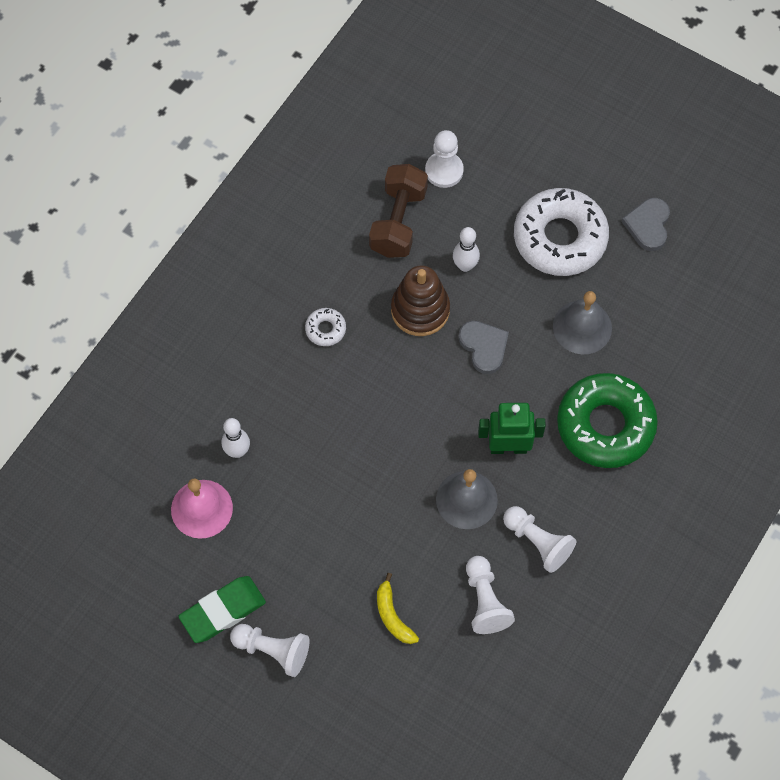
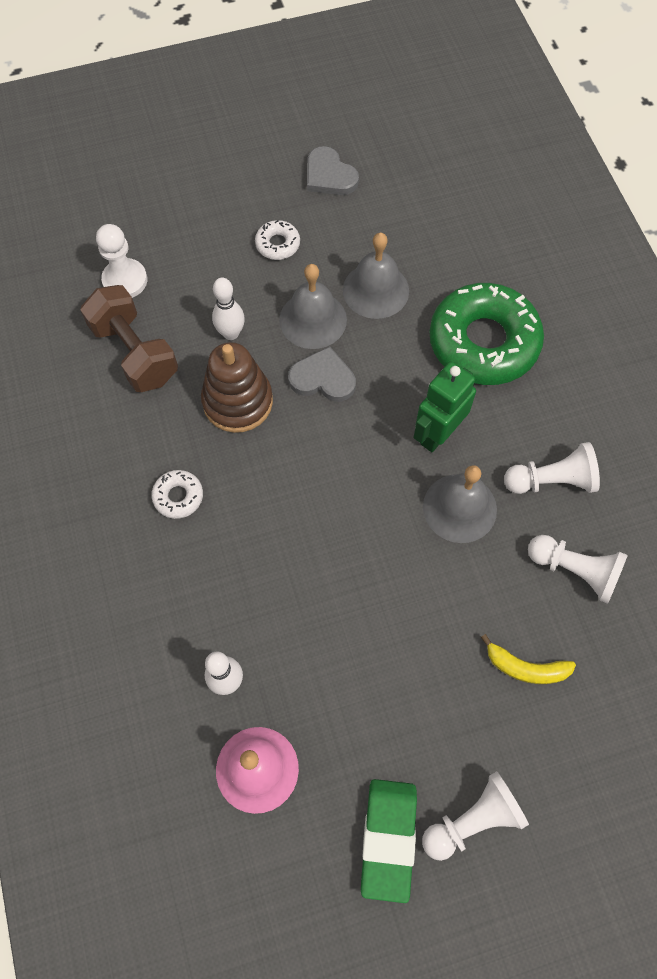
camera: 50 degrees left, 0 degrees up
(522, 306) = (313, 319): none -> grey bell
(560, 238) = (277, 244): white donut -> white donut, size x0.42

